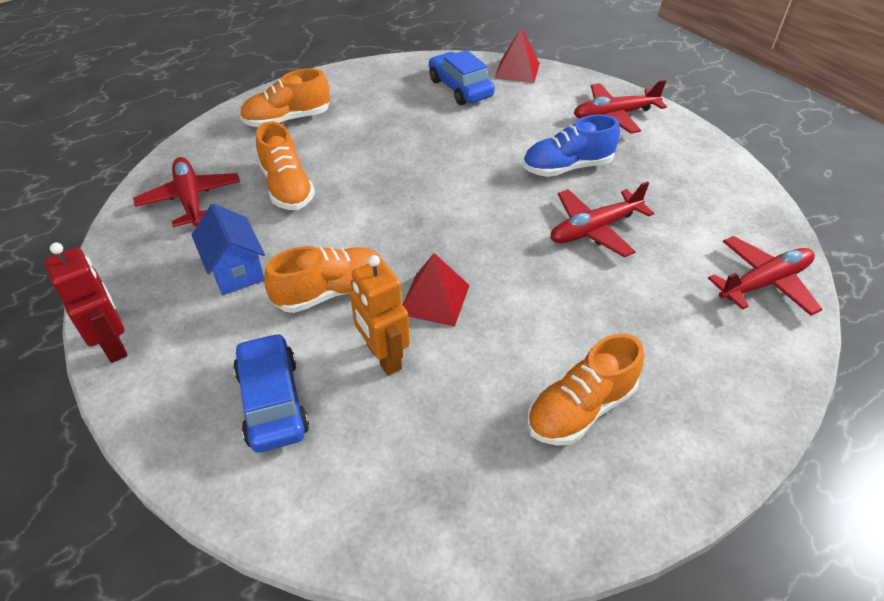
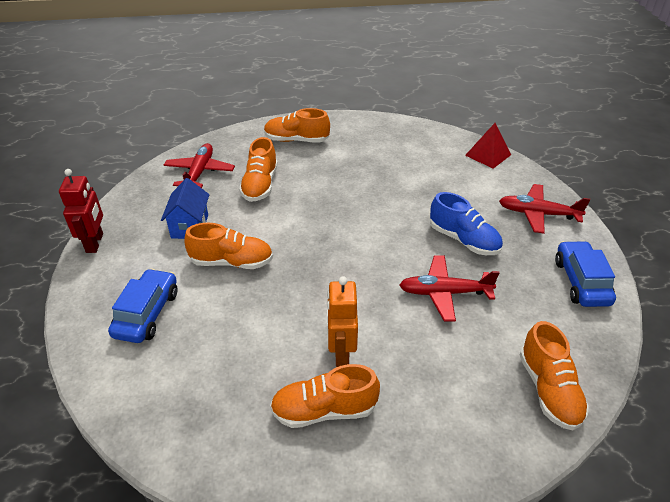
camera: 30 degrees right, 5 degrees down
(383, 357) = (229, 317): orange robot -> orange robot (341, 353)
(434, 299) = (291, 294): red pyramid -> none
(460, 88) = (432, 155): blue car -> blue car (581, 282)
(567, 167) = (463, 240): blue shoe -> blue shoe turned 150 degrees counterclockwise
(764, 283) = (548, 390): red plane -> orange shoe

